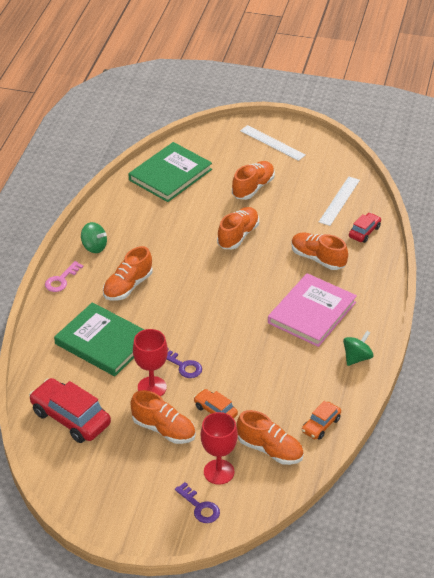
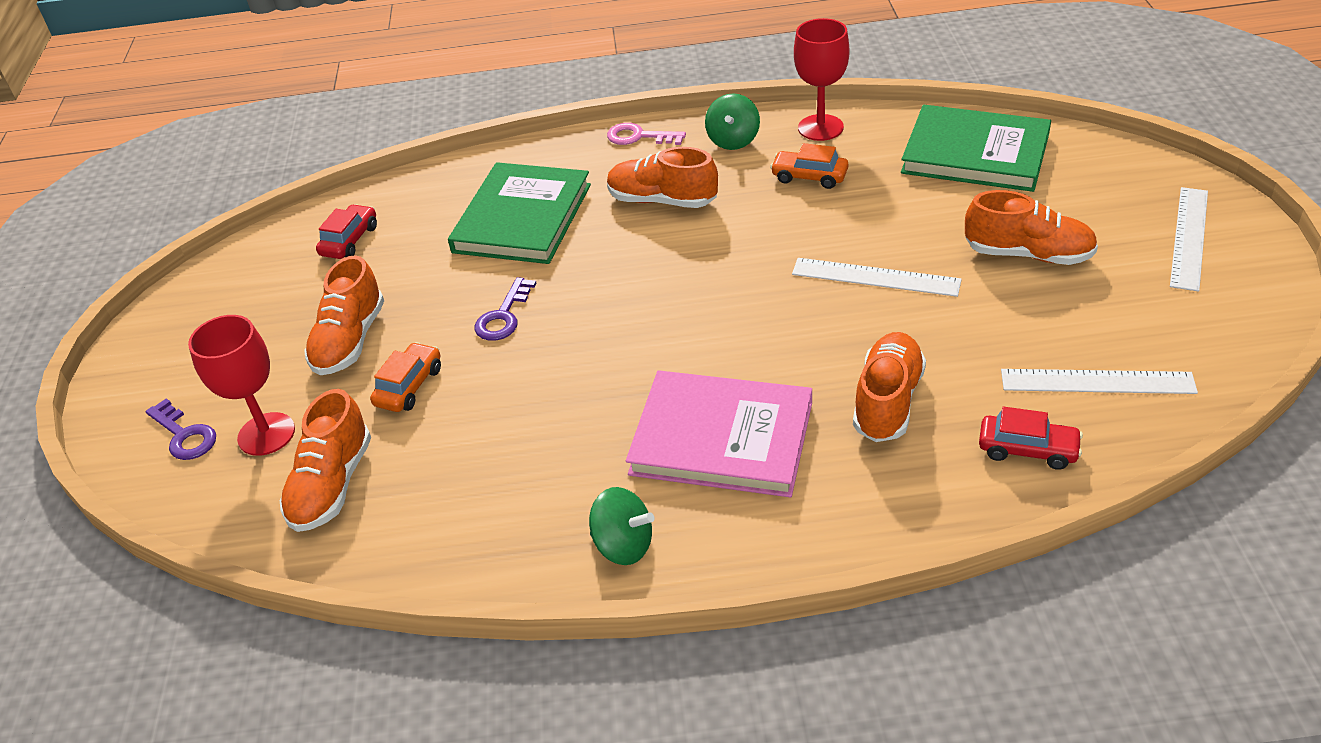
camera: 75 degrees right, 0 degrees up
(70, 418) = (349, 241): red car -> red car, size x0.54
(152, 387) = (440, 298): red goblet -> red goblet (820, 128)
(200, 507) = (184, 435): purple key -> purple key turned 75 degrees counterclockwise
(238, 235) = (875, 277): orange shoe -> white ruler
(321, 425) = (412, 541): orange car -> orange car (809, 177)

